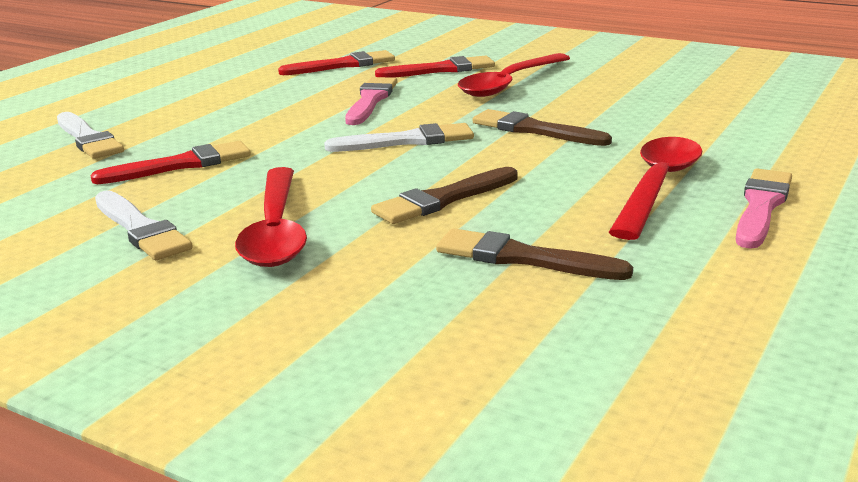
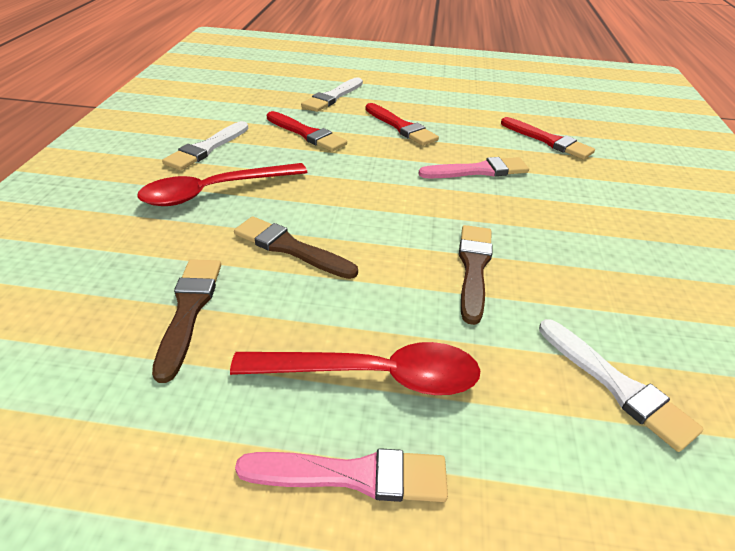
camera: 65 degrees right, 15 degrees up
(407, 141) = (401, 206): white brush -> white brush (617, 385)
(441, 70) = (587, 186): red brush -> red brush (401, 127)
(509, 84) = (587, 230): red spoon -> none

